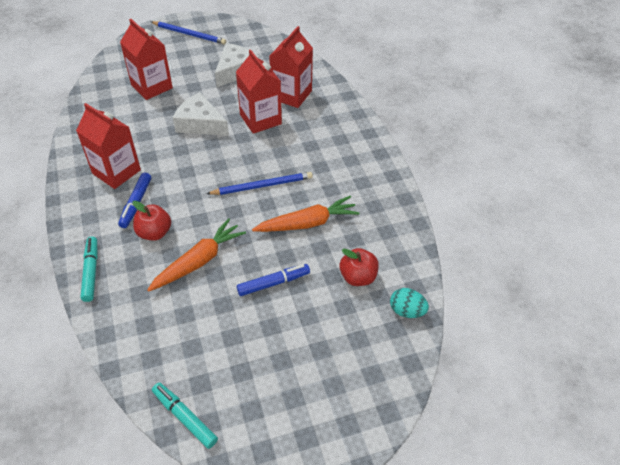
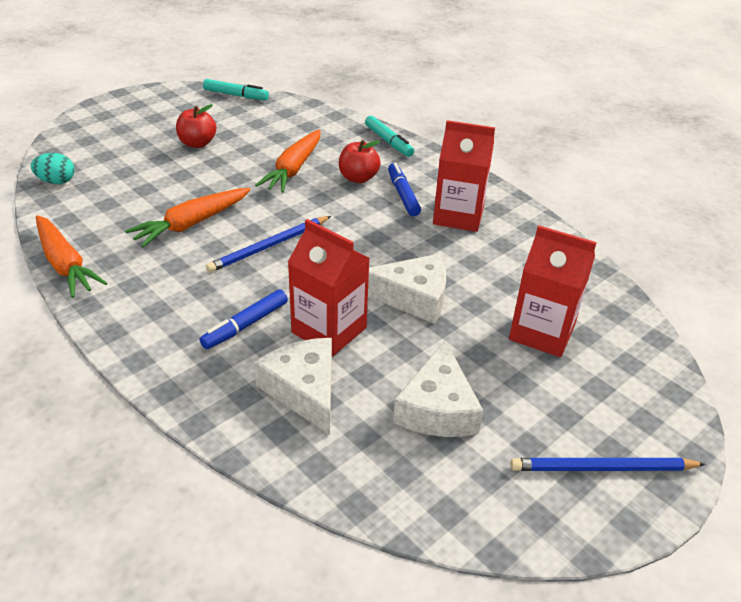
camera: 155 degrees right, 10 degrees down
(273, 283) = (206, 171): blue marker -> blue marker (245, 325)
(291, 95) = (304, 390): red carton -> white cheese
(358, 277) = (116, 194): red apple -> red apple (197, 143)
(404, 212) = (65, 264): none -> orange carrot

